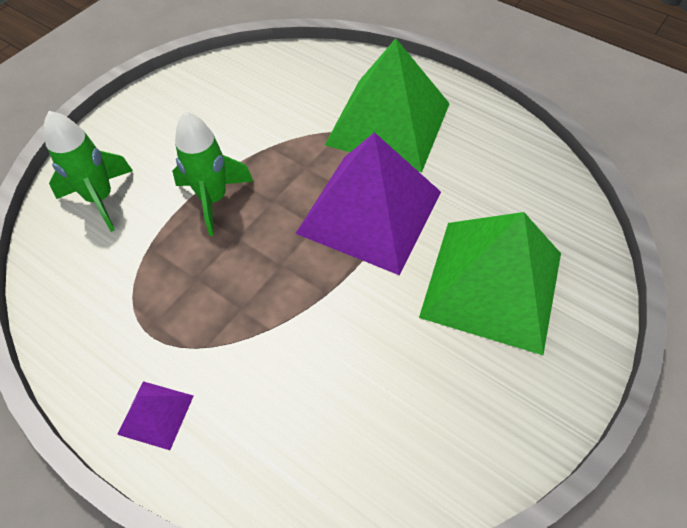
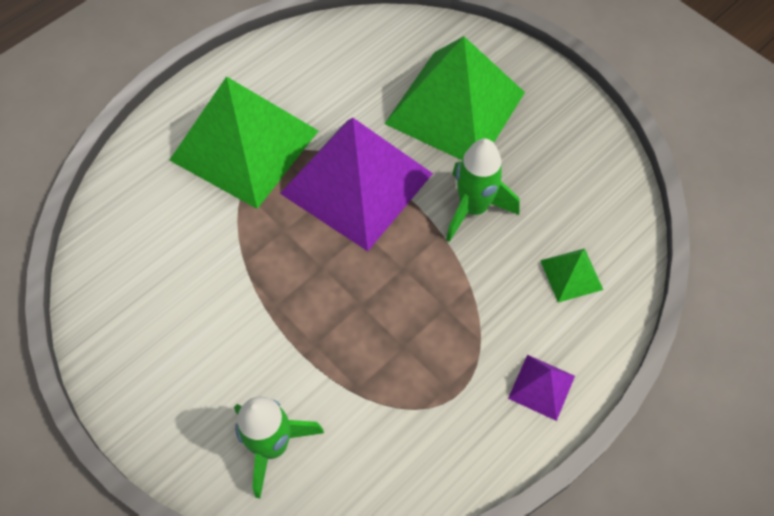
camera: 80 degrees left, 5 degrees up
(213, 199) = (304, 324): green rocket -> green rocket (473, 208)
(297, 434) = (571, 275): none -> green pyramid

